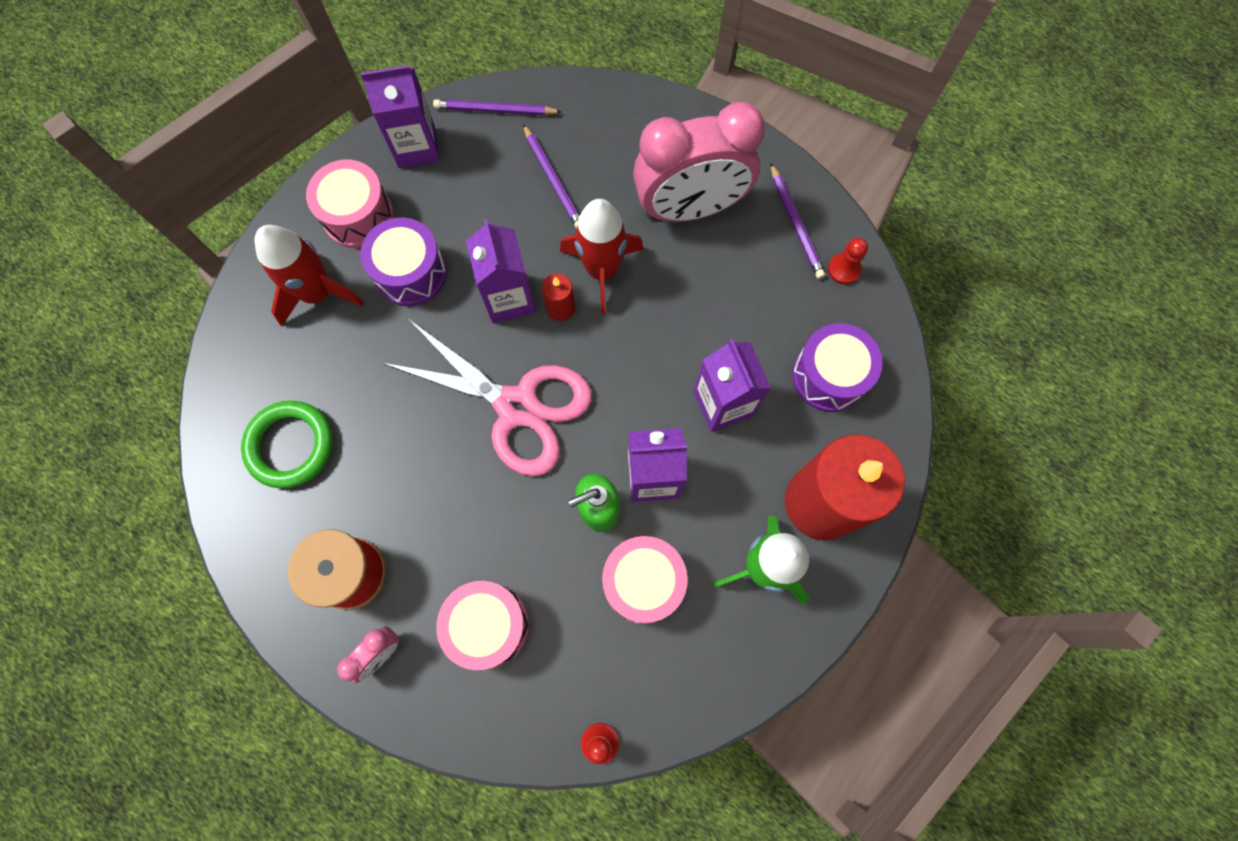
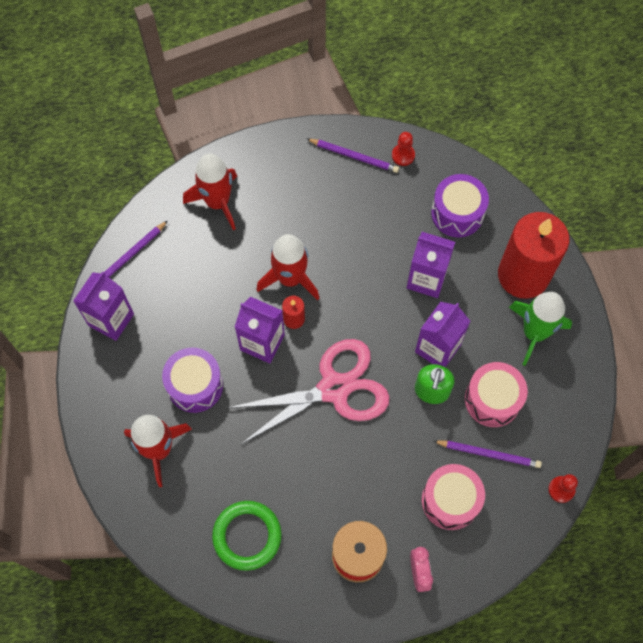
camera: 50 degrees left, 5 degrees down
(358, 216) = (128, 388): pink drum -> none
(553, 180) = (207, 260): purple pencil -> purple pencil (488, 454)
(623, 140) = (217, 202): none -> red rocket
(690, 208) = (294, 202): pink clock -> none

